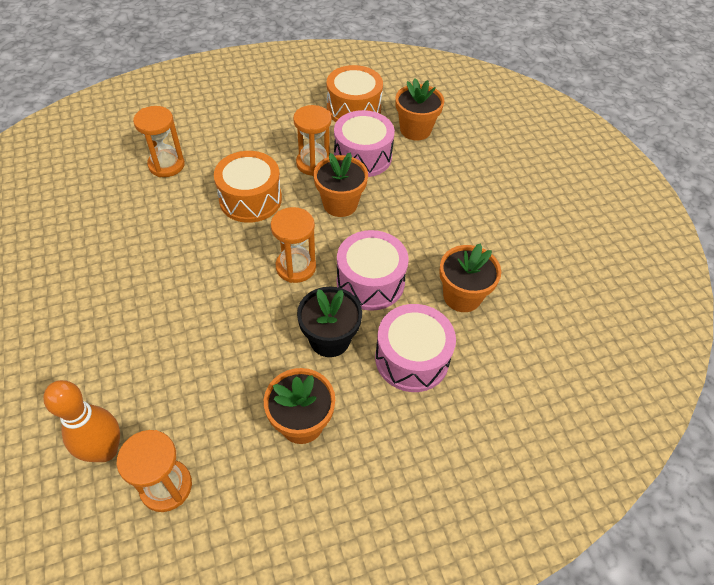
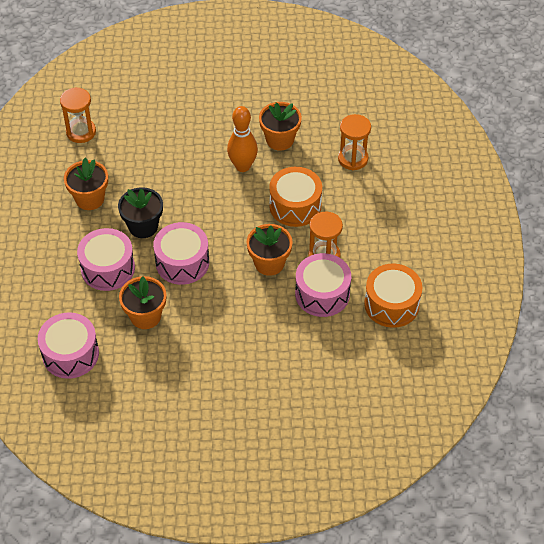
camera: 110 degrees right, 0 degrees up
(105, 450) = (115, 108): orange bowling pin -> orange bowling pin (242, 166)
(296, 267) = (214, 221): orange hourglass -> none
(415, 130) = (347, 346): orange flower pot -> orange flower pot (280, 140)
(553, 356) = (70, 354): none -> pink drum

